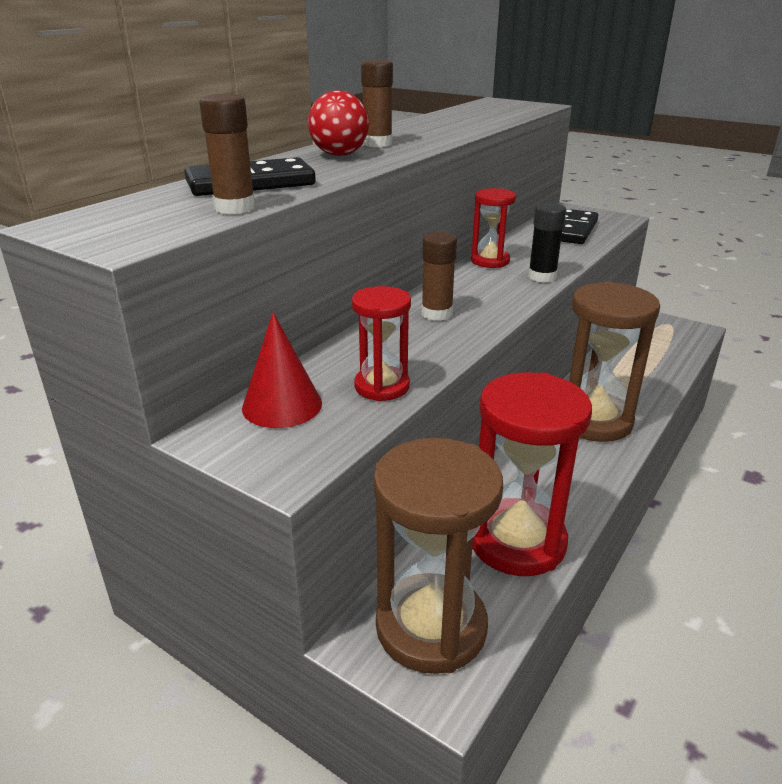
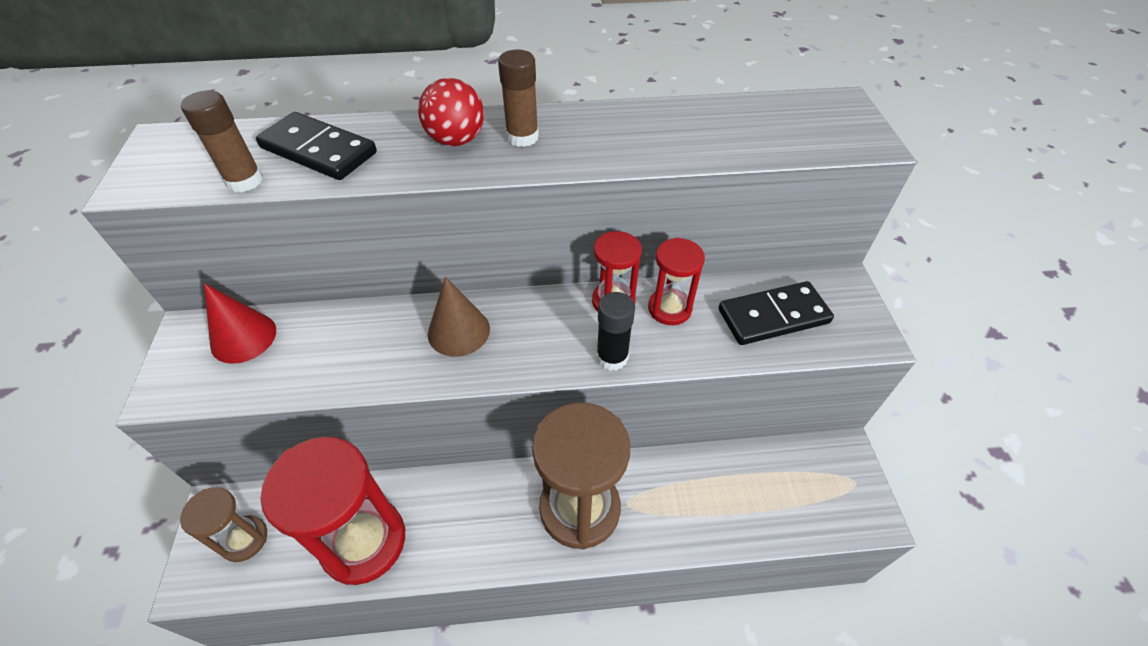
camera: 50 degrees right, 20 degrees up
(382, 386) = (304, 372): red hourglass -> red hourglass (669, 309)
(431, 627) = (244, 539): brown hourglass -> brown hourglass, size x0.54
(437, 314) = (458, 331): brown glue stick -> brown cone

